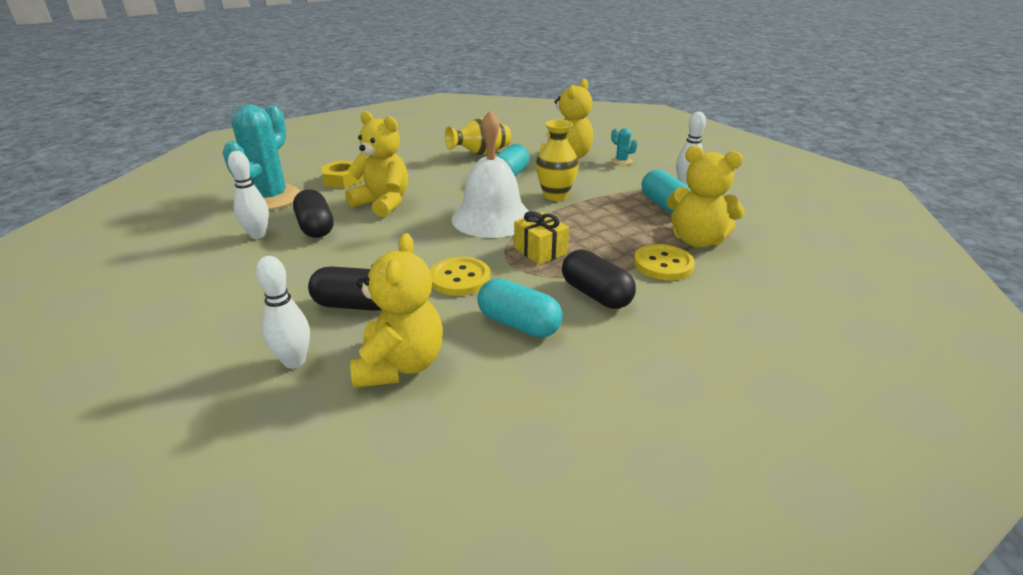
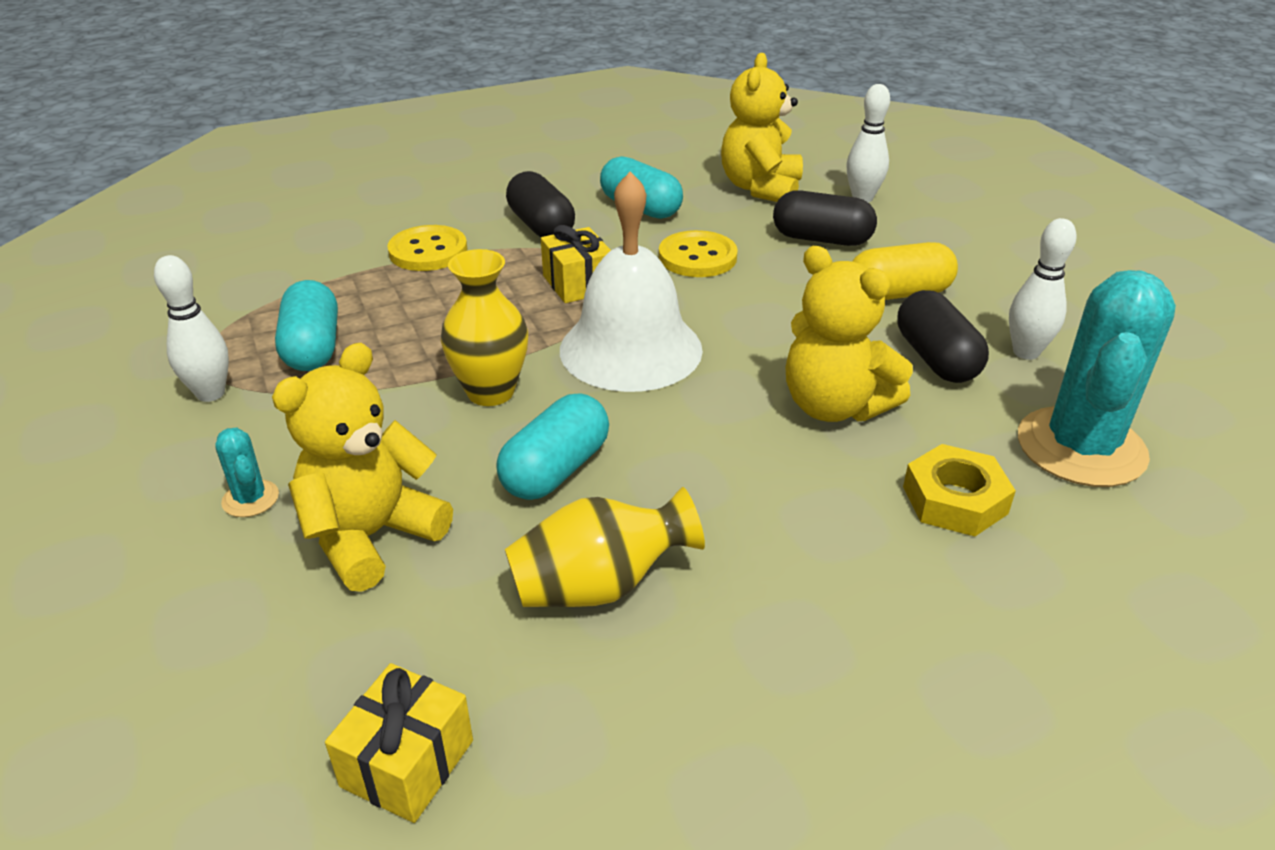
camera: 170 degrees left, 5 degrees up
(315, 263) = (898, 294): none -> yellow capsule
(520, 129) = (407, 763): none -> yellow gift
(697, 240) = (343, 278): yellow teddy bear -> none

